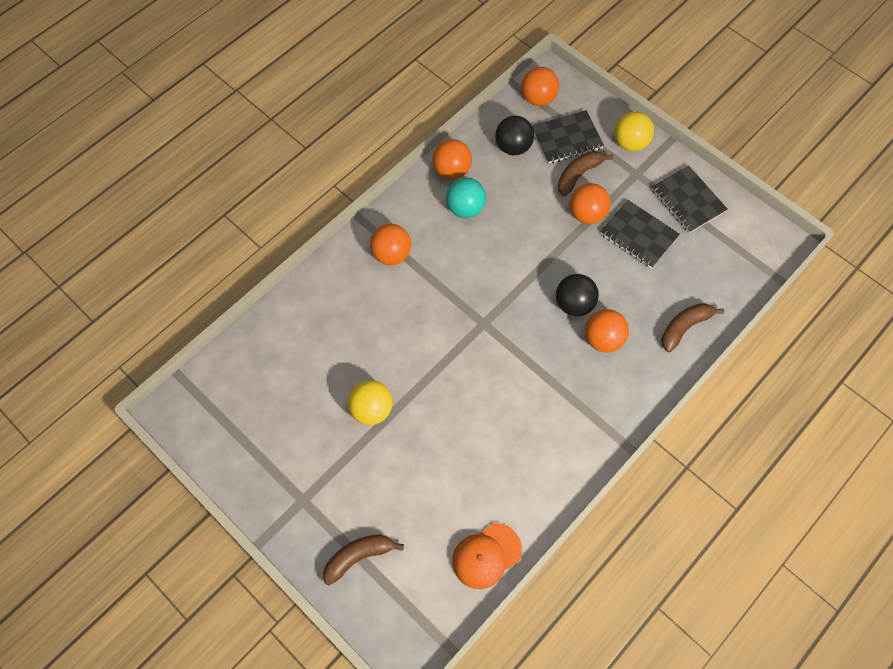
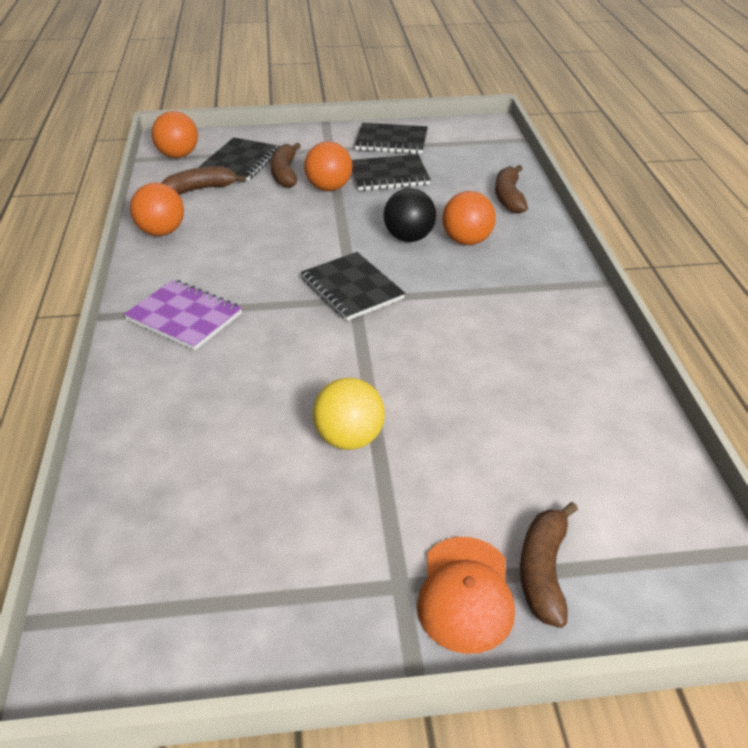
camera: 50 degrees left, 25 degrees down
(391, 254) = (184, 317): orange ball -> purple notebook
(465, 208) = (214, 245): turquoise ball -> none
(486, 556) = (642, 446): orange cap -> orange cap (465, 594)
(492, 314) = (352, 288): none -> black notebook
(513, 147) = (200, 189): black ball -> brown banana
(630, 143) = (297, 138): yellow ball -> none

